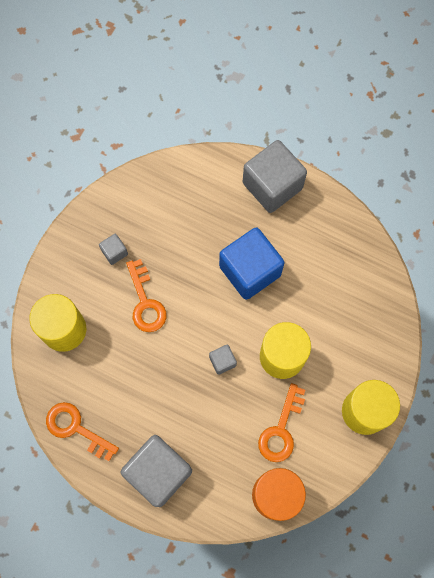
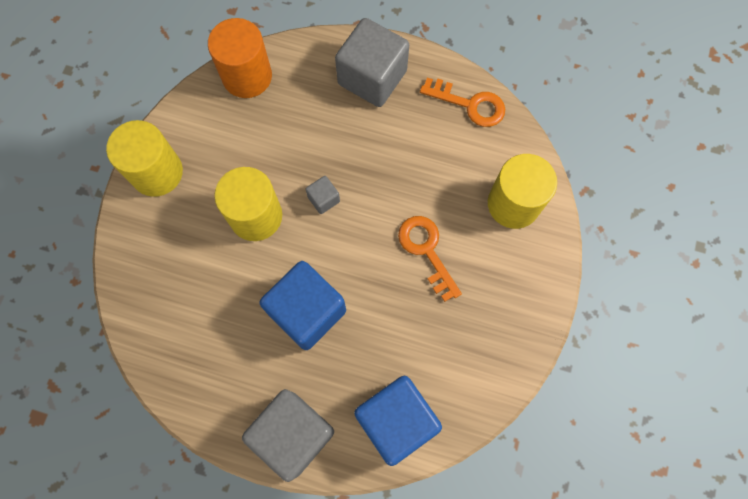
camera: 170 degrees right, 0 degrees up
(114, 252) = (479, 306): grey cube -> none
(196, 182) = (396, 420): none -> blue cube
(281, 430) = (248, 138): orange key -> none

